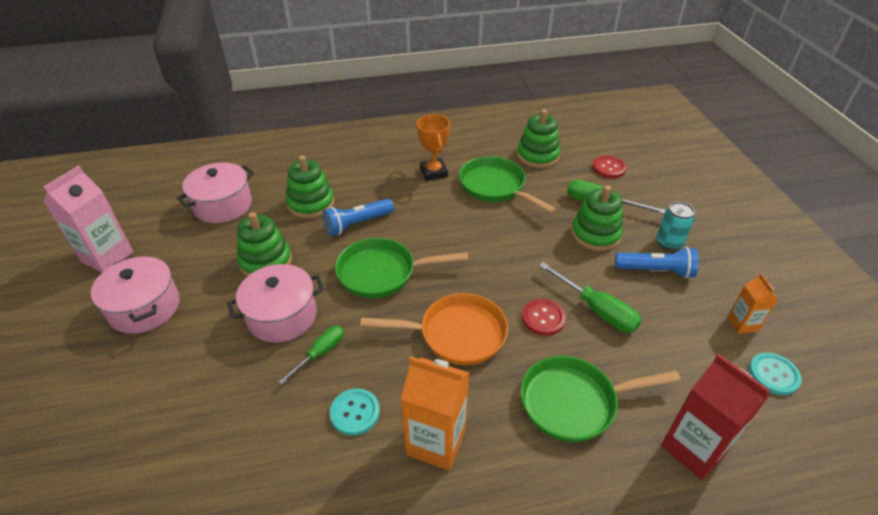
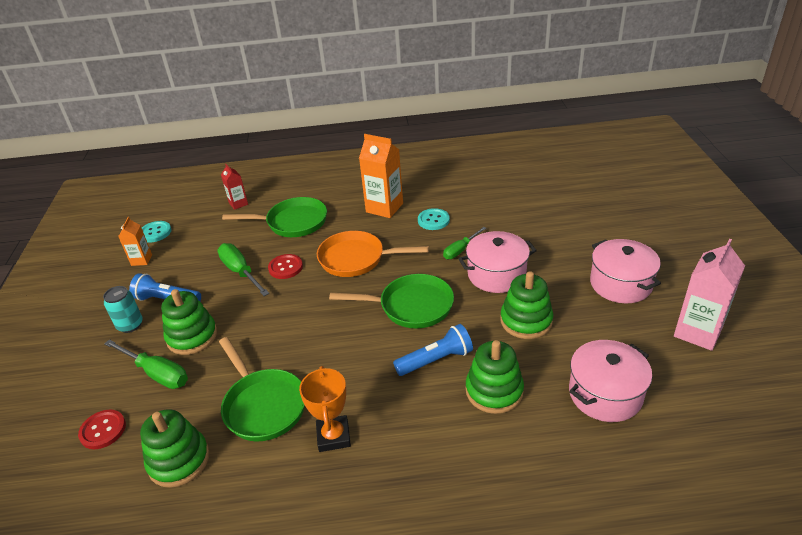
camera: 170 degrees left, 5 degrees down
(694, 448) = (238, 204): red carton -> red carton, size x0.56

